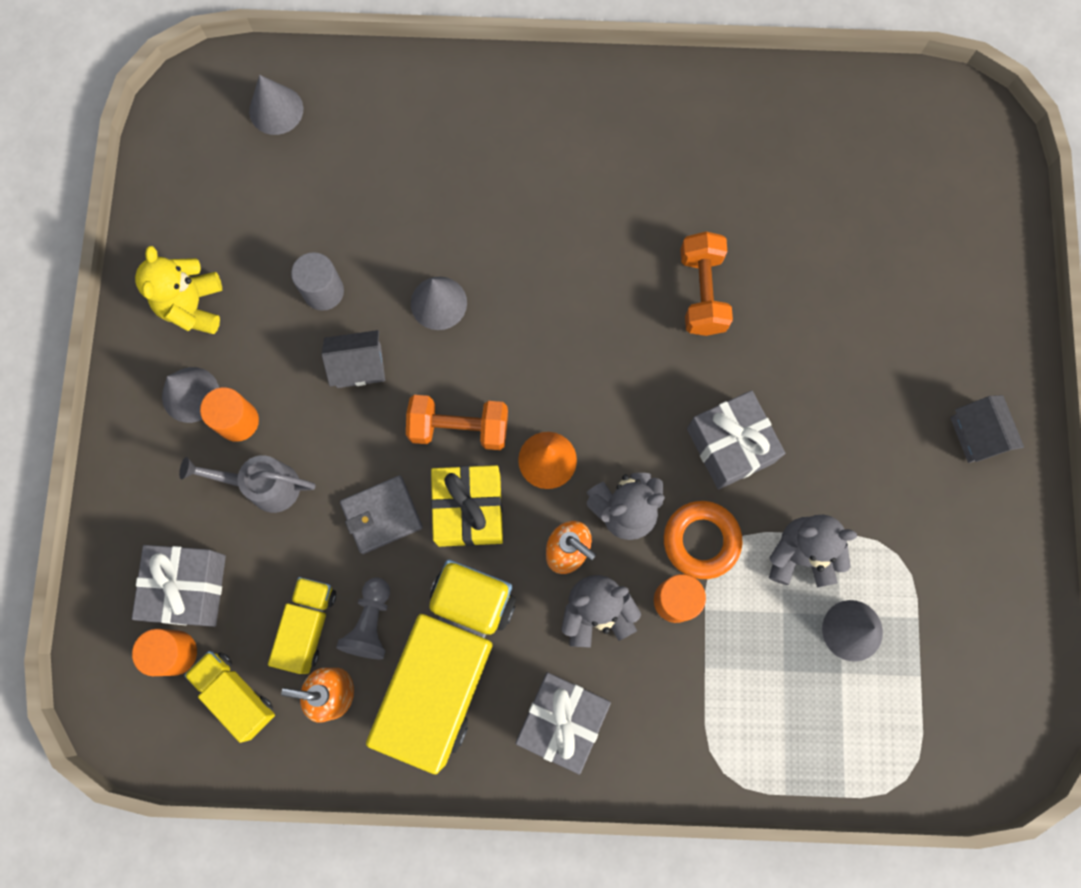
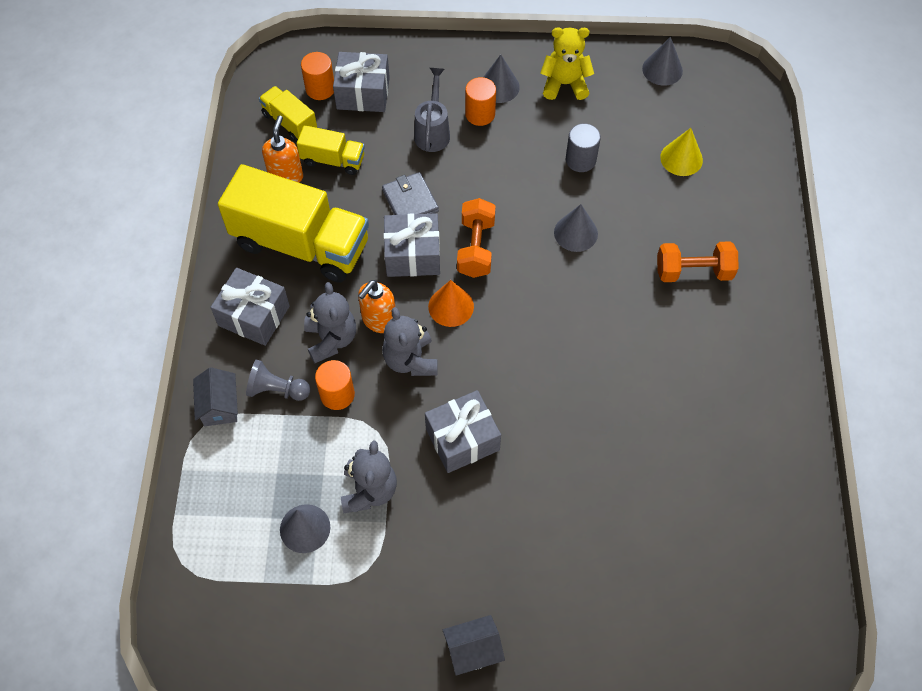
camera: 90 degrees right, 15 degrees down
(236, 694) = (290, 122): yellow truck -> yellow truck turned 90 degrees counterclockwise
(276, 110) = (725, 125): grey cone -> grey cone (662, 69)
(327, 167) = (681, 158): none -> yellow cone
(359, 366) = (523, 183): grey house -> grey house (220, 406)
(371, 623) = (333, 196): grey pawn -> grey pawn (277, 389)
(469, 510) = (412, 255): yellow gift -> grey gift
(701, 540) = (384, 415): orange ring -> none
(702, 292) = (596, 422): orange dumbbell -> orange dumbbell (693, 271)

